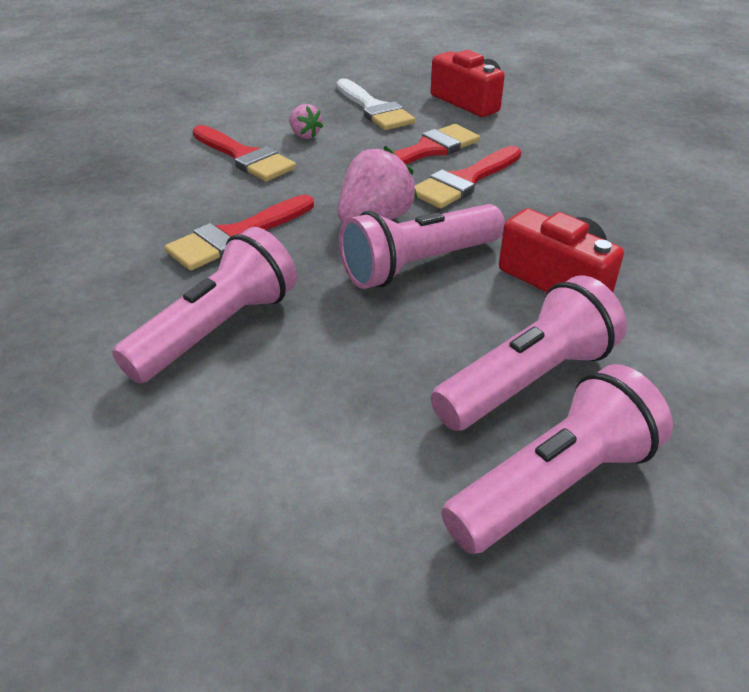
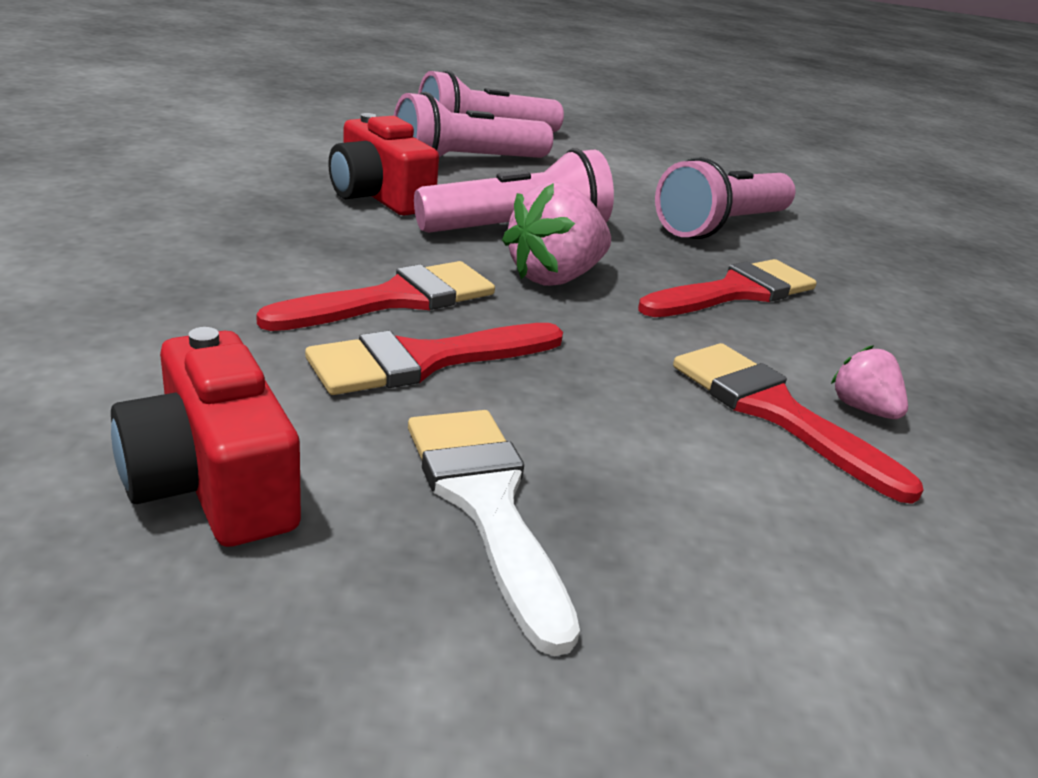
camera: 175 degrees left, 10 degrees down
(304, 135) = (664, 445): pink strawberry -> pink strawberry (863, 409)

